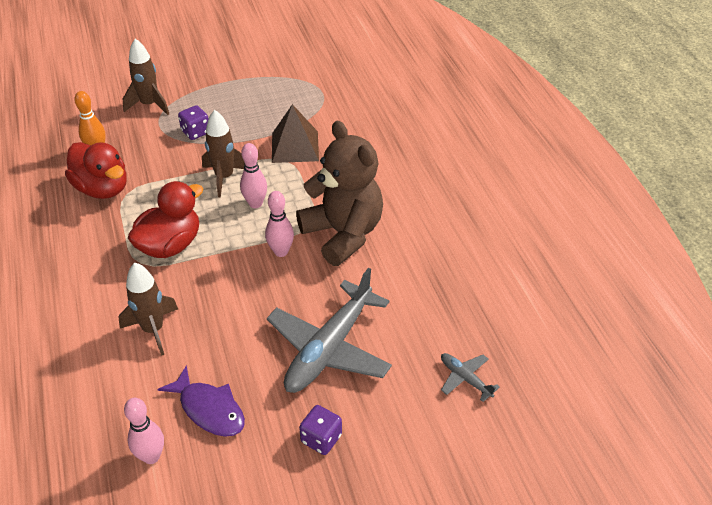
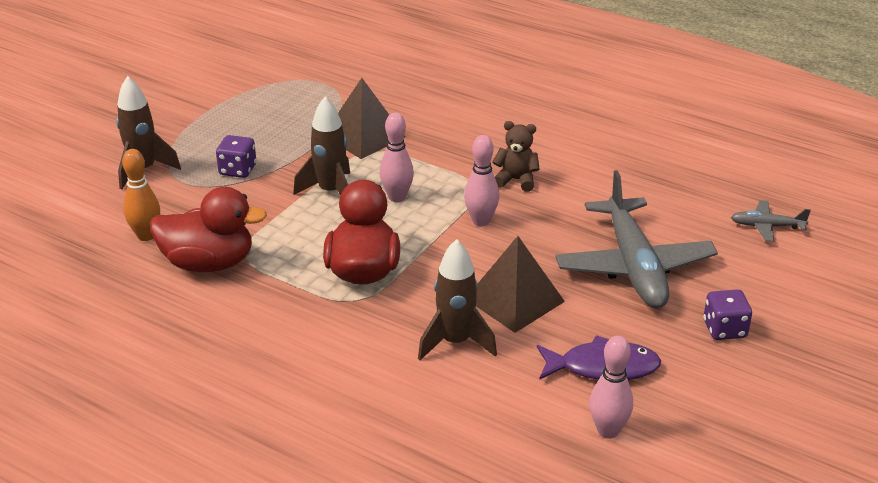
camera: 40 degrees left, 10 degrees down
(224, 323) = (514, 300): none -> brown pyramid
(343, 234) = (516, 180): brown teddy bear -> brown teddy bear, size x0.44

